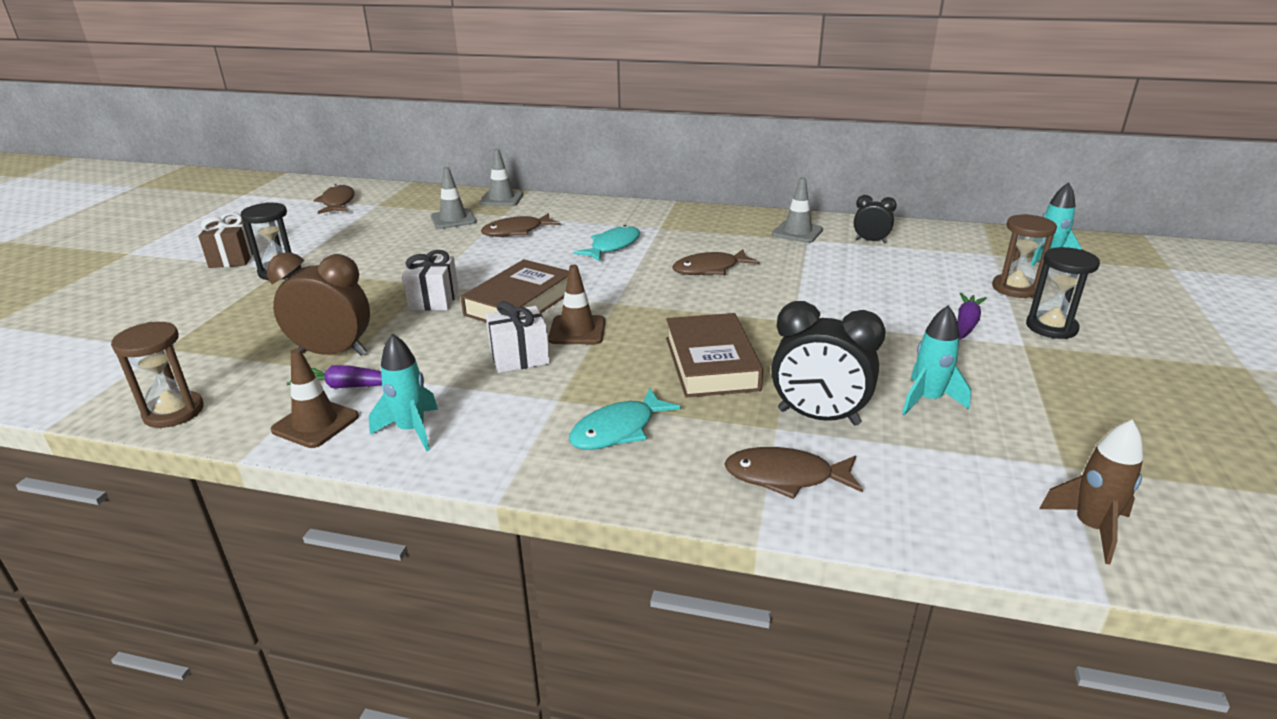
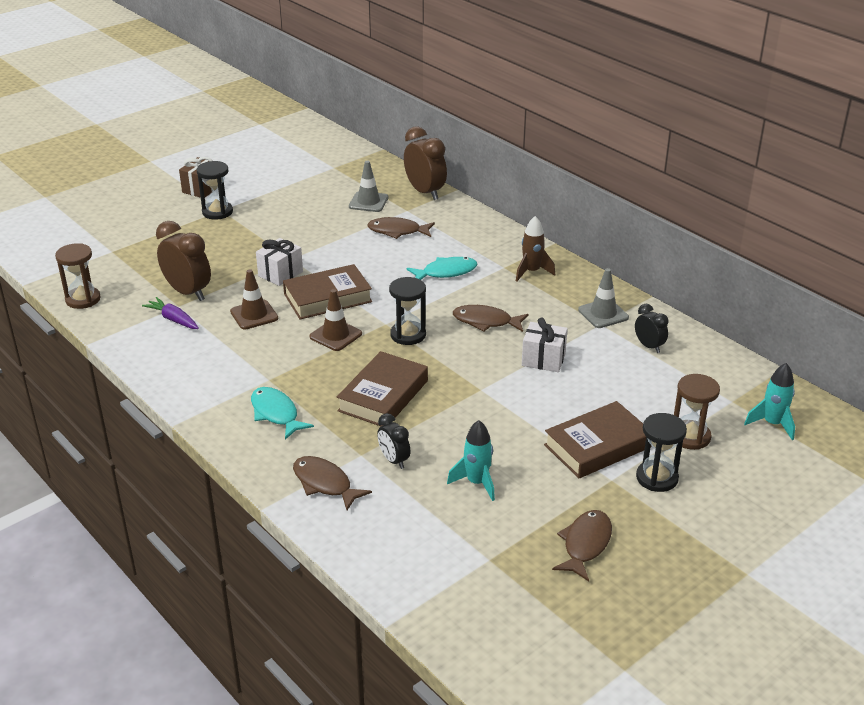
camera: 35 degrees right, 5 degrees up
(315, 423) = (138, 337): brown traffic cone -> brown traffic cone (254, 315)
(338, 203) = (310, 155): brown fish -> brown fish (585, 544)
(411, 430) = (177, 363): turquoise rocket -> none
(501, 199) = (425, 192): grey traffic cone -> brown clock
(519, 357) = (280, 340): white gift -> white gift (543, 359)
(618, 430) = (276, 413): turquoise fish -> turquoise fish turned 60 degrees clockwise
(653, 304) = (408, 335): none -> black hourglass
(818, 417) = (394, 460): black clock -> black clock, size x0.56
(966, 324) = (597, 446): purple carrot -> brown book
(1091, 528) = (441, 594): brown rocket -> brown rocket (531, 272)

